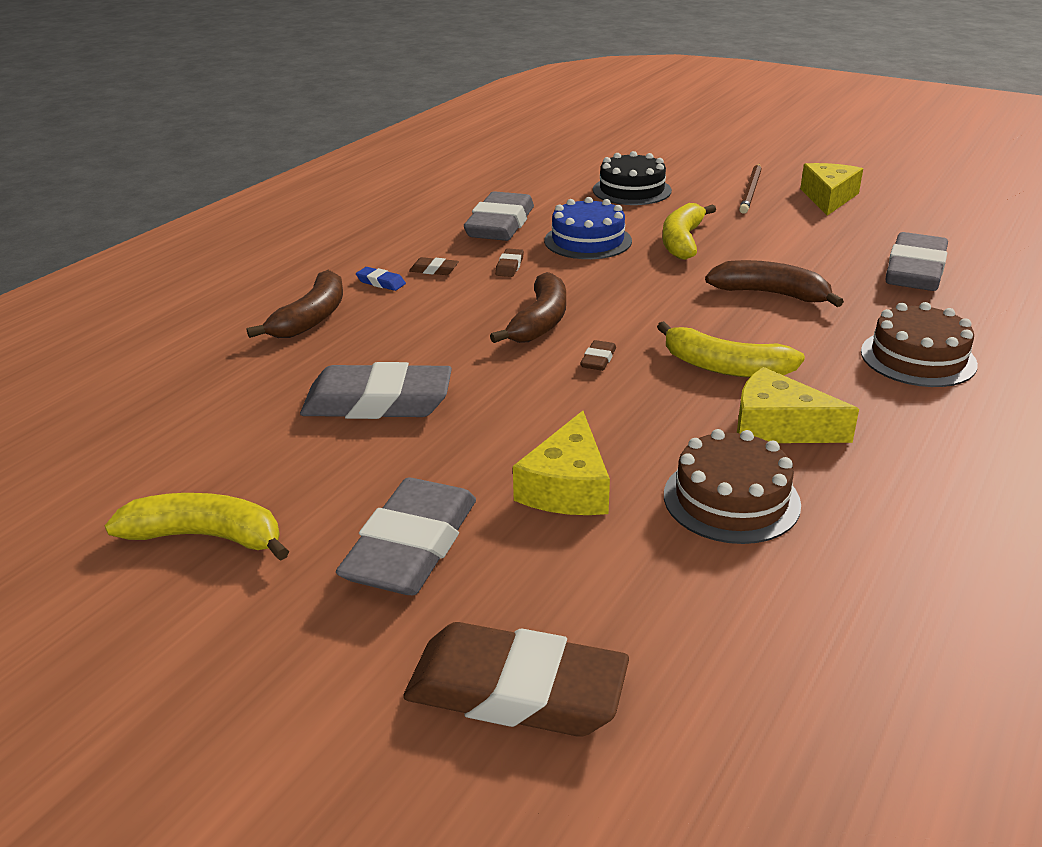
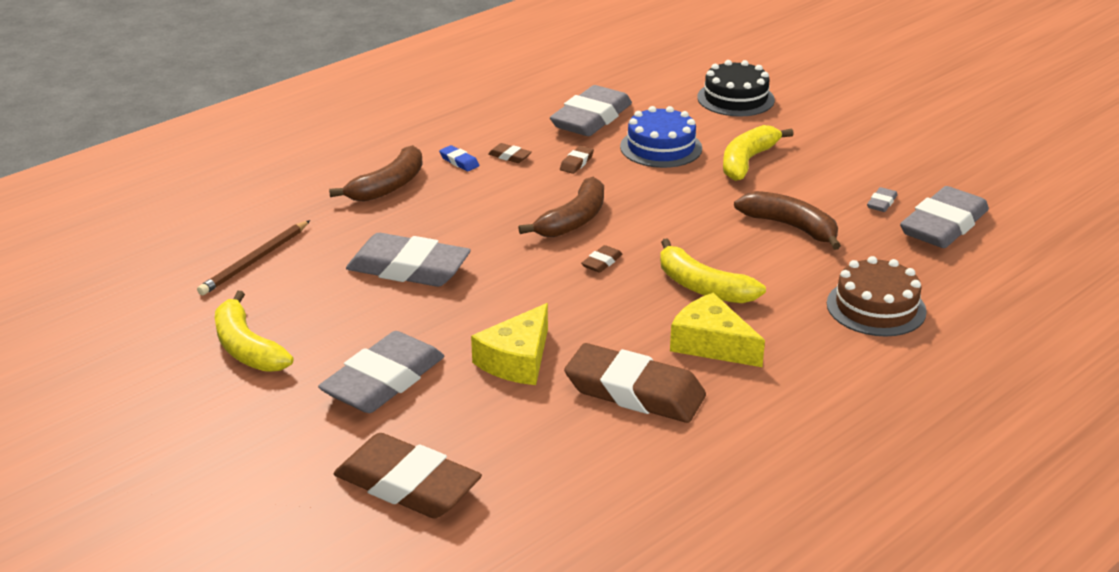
camera: 15 degrees right, 0 degrees up
(206, 537) = (247, 348): yellow banana -> yellow banana turned 150 degrees counterclockwise
(731, 499) = (634, 392): brown cake -> brown eraser
(751, 191) = (851, 116): brown pencil -> brown pencil (255, 260)
(828, 198) = (922, 135): yellow cheese -> none
(840, 259) = (881, 203): none -> grey eraser

